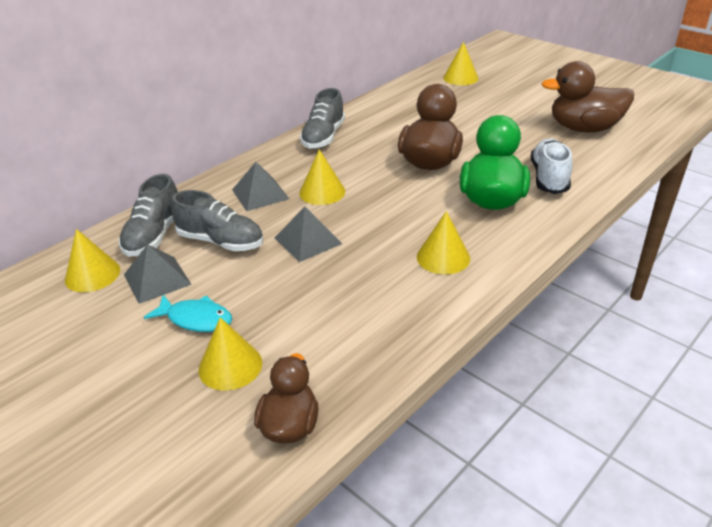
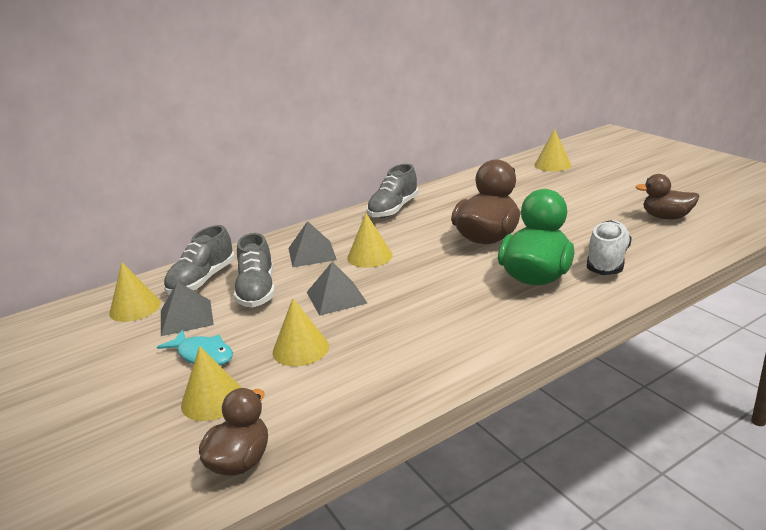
camera: 15 degrees right, 10 degrees down
(221, 241) = (257, 291): grey shoe -> grey shoe turned 45 degrees clockwise
(443, 257) = (461, 325): yellow cone -> yellow cone (300, 349)
(584, 128) = (666, 217): brown duck -> brown duck, size x0.61

